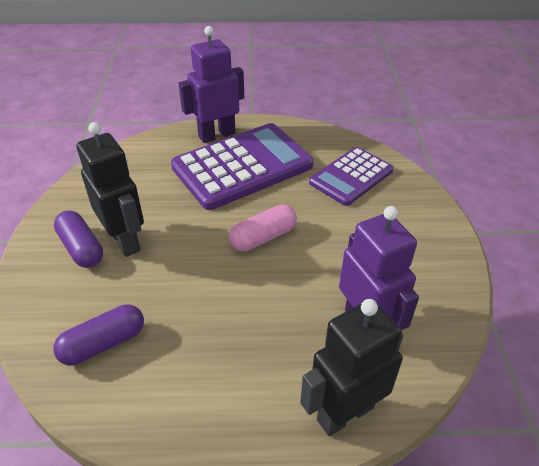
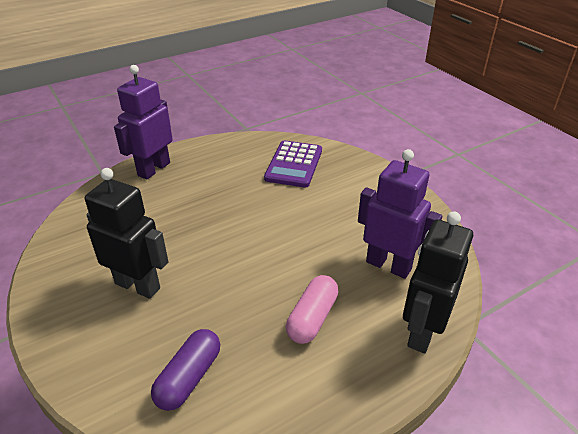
camera: 30 degrees left, 5 degrees down
(81, 248) = (98, 309): purple capsule -> none
(242, 166) = (198, 187): purple calculator -> none
(263, 237) = (260, 235): pink capsule -> pink capsule (312, 318)

